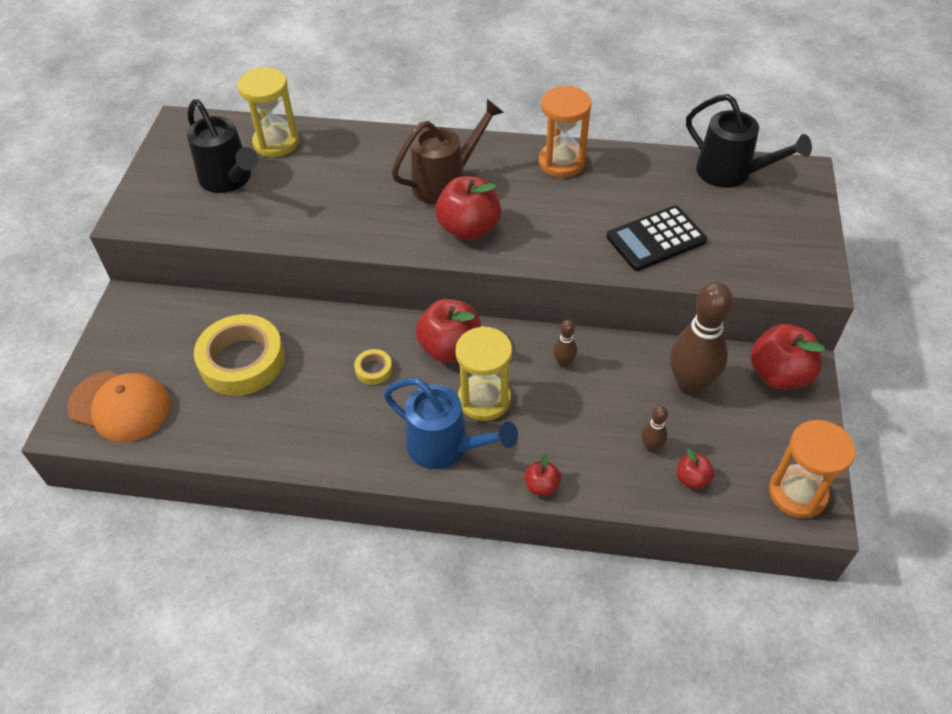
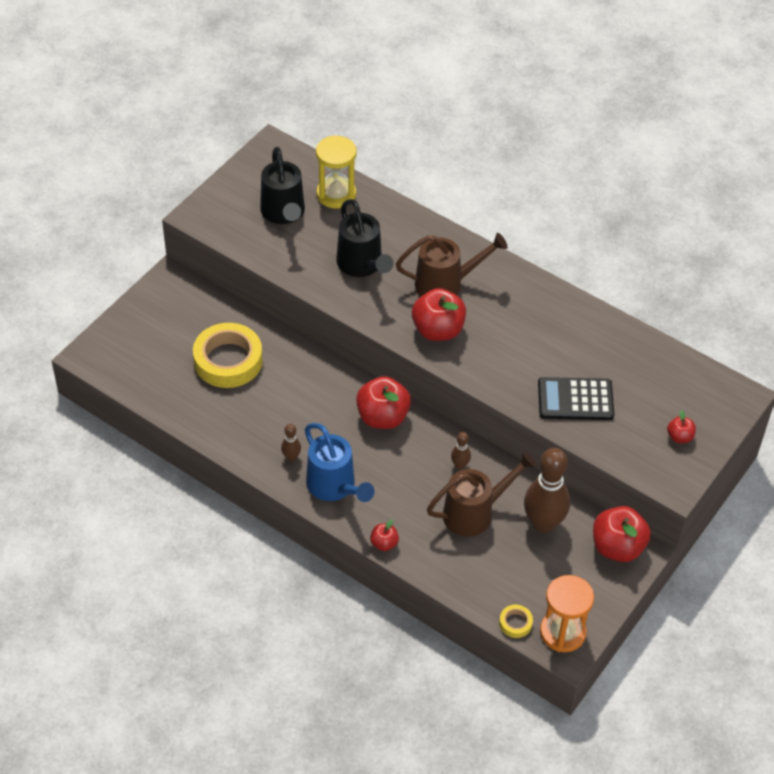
camera: 25 degrees right, 0 degrees up
(120, 406) = (129, 357): orange cap -> none
(373, 369) = (317, 408): yellow tape -> yellow tape (515, 623)
(484, 399) = (383, 466): yellow hourglass -> none
(561, 162) = (548, 304): orange hourglass -> none
(614, 405) = (475, 512): none -> brown watering can
(651, 447) = (481, 553): brown bowling pin -> brown bowling pin (291, 457)
(692, 479) = (494, 588): red apple -> red apple (679, 437)
(731, 174) = (679, 372): black watering can -> black watering can (362, 265)

